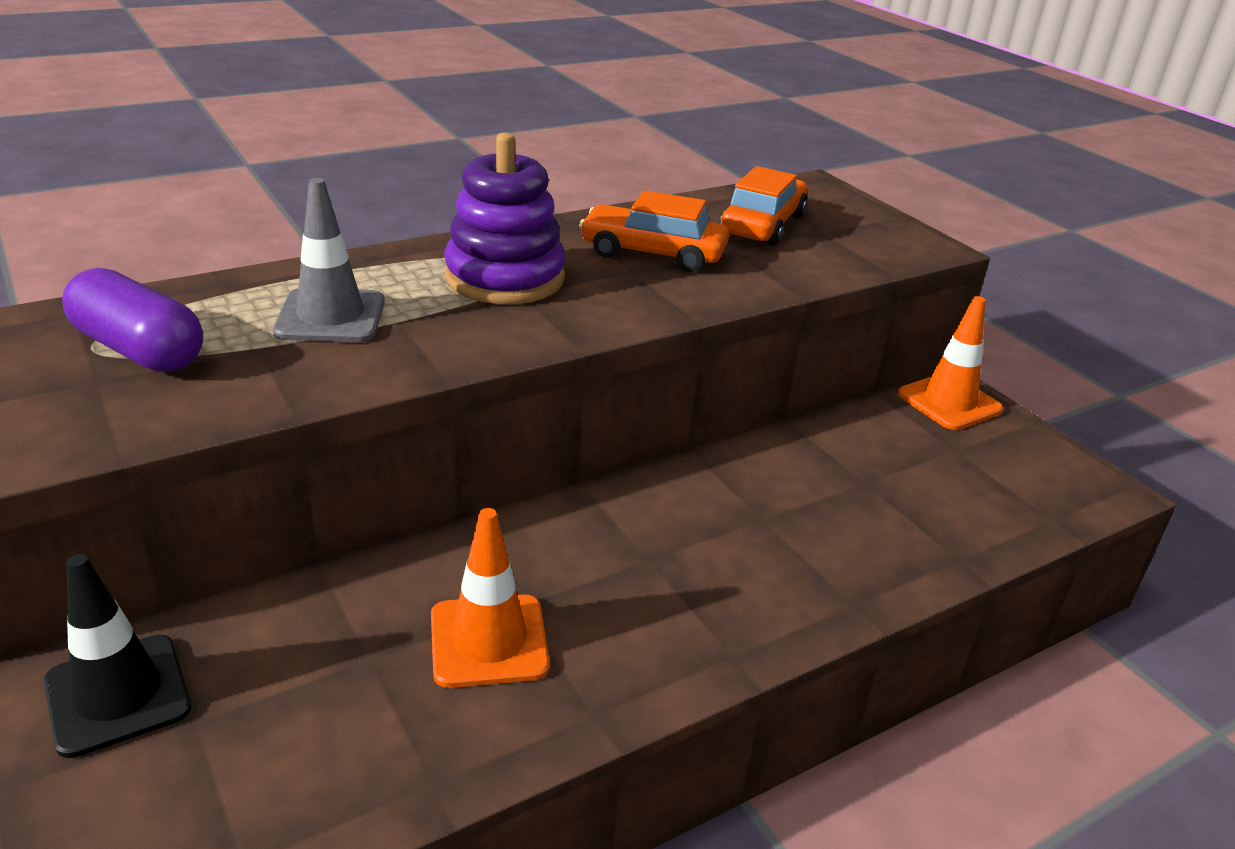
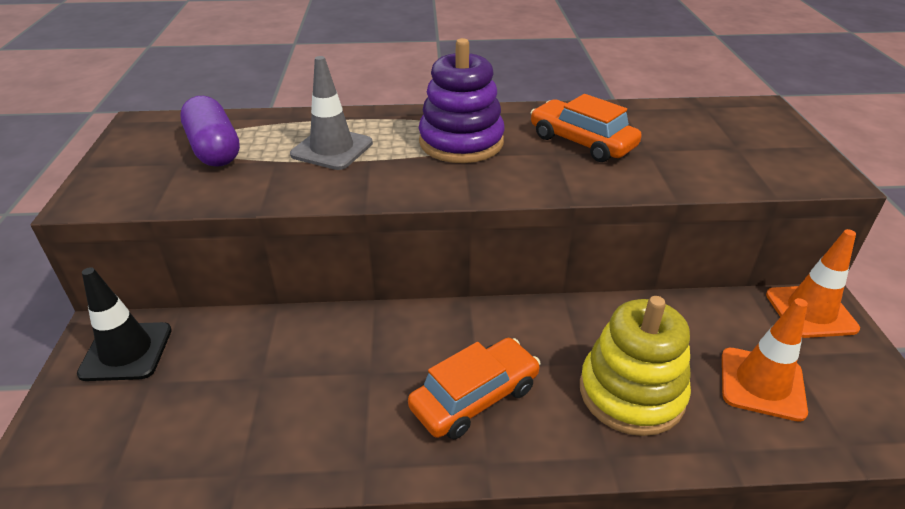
camera: 30 degrees right, 5 degrees up
(488, 641) = (335, 390): orange traffic cone -> orange traffic cone (762, 384)
(762, 225) = (689, 134): orange car -> orange car (475, 397)
(834, 533) = (631, 393): none -> yellow stacking toy

